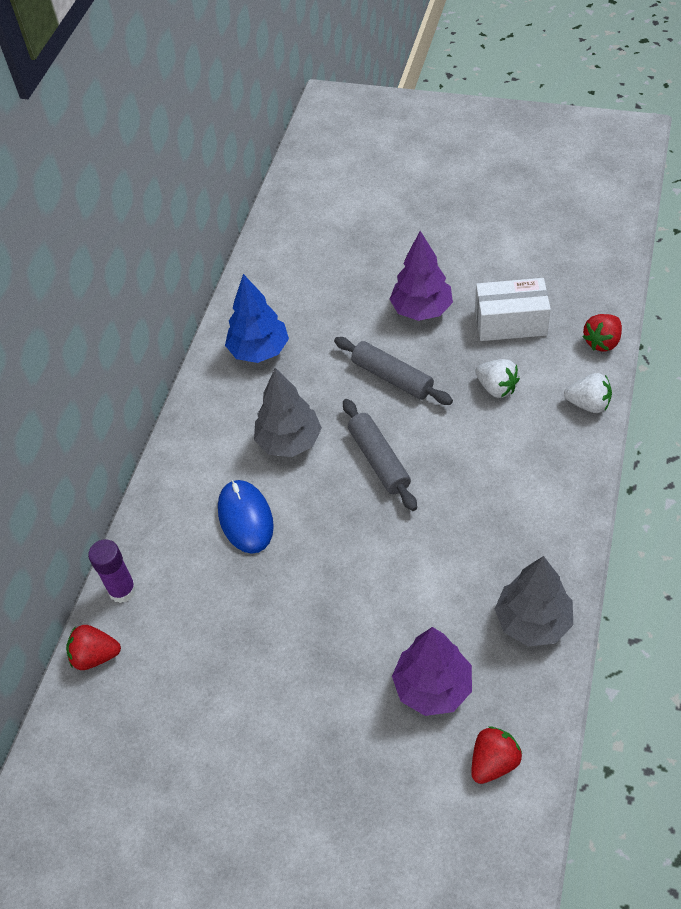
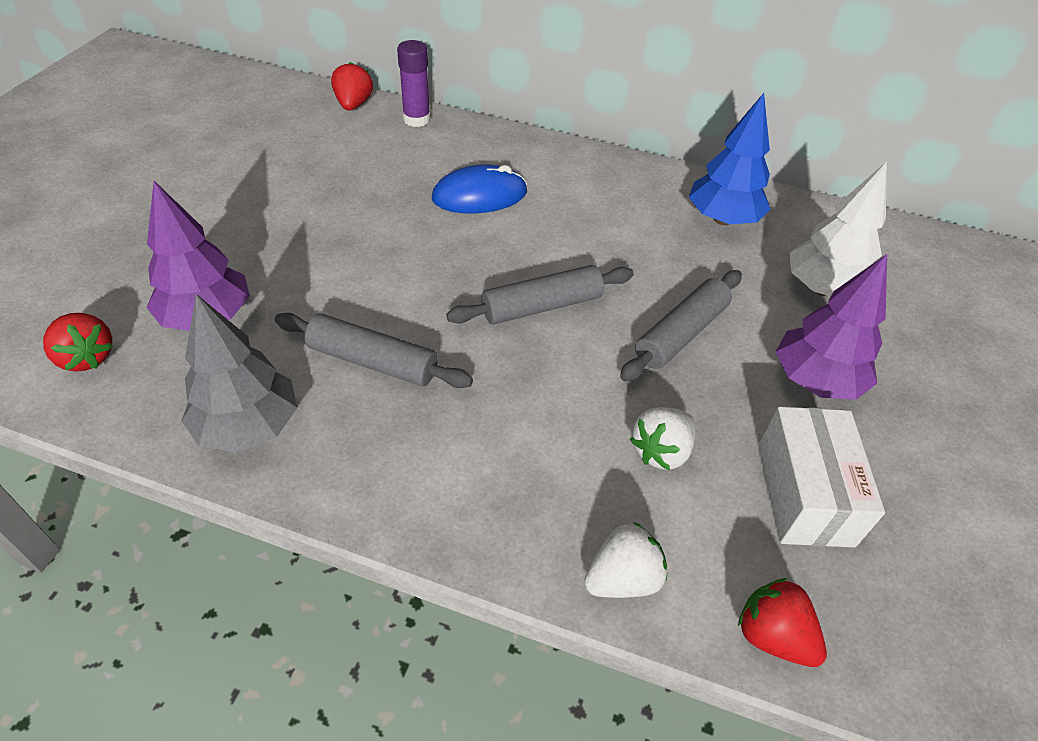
camera: 85 degrees right, 5 degrees down
(289, 442) = (580, 233): grey tree -> none
(332, 298) = (823, 289): none -> white tree
(456, 558) = (373, 361): none -> grey rolling pin
(588, 404) = (622, 578): white strawberry -> white strawberry turned 135 degrees counterclockwise

